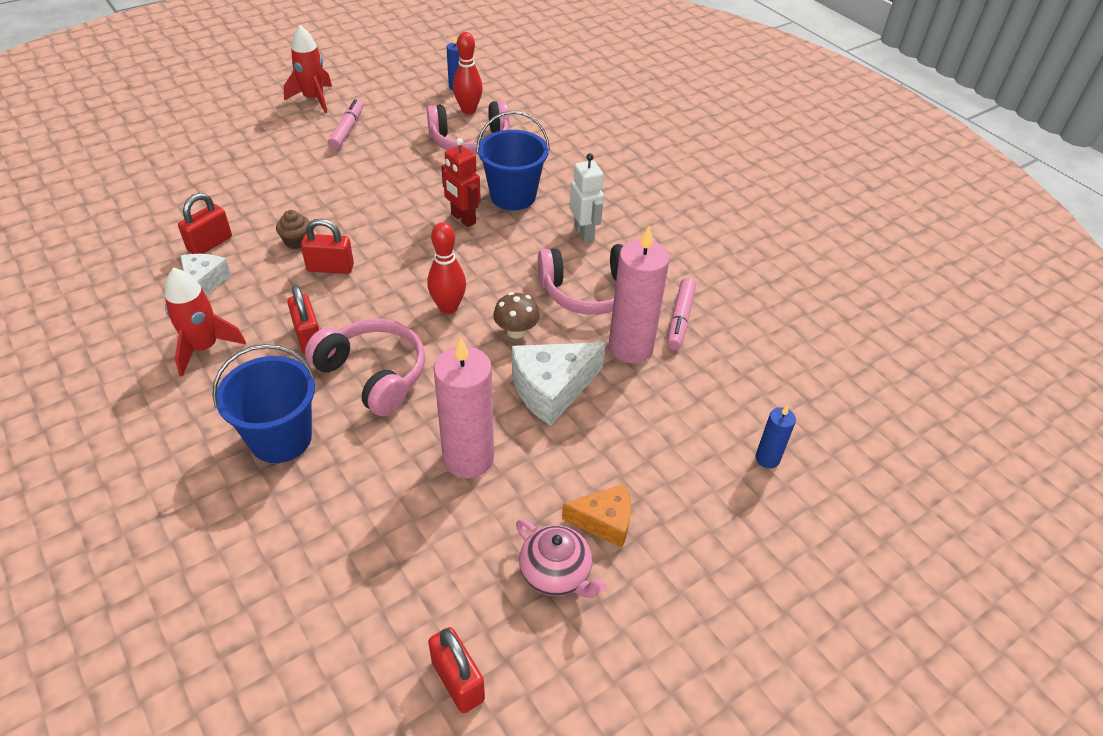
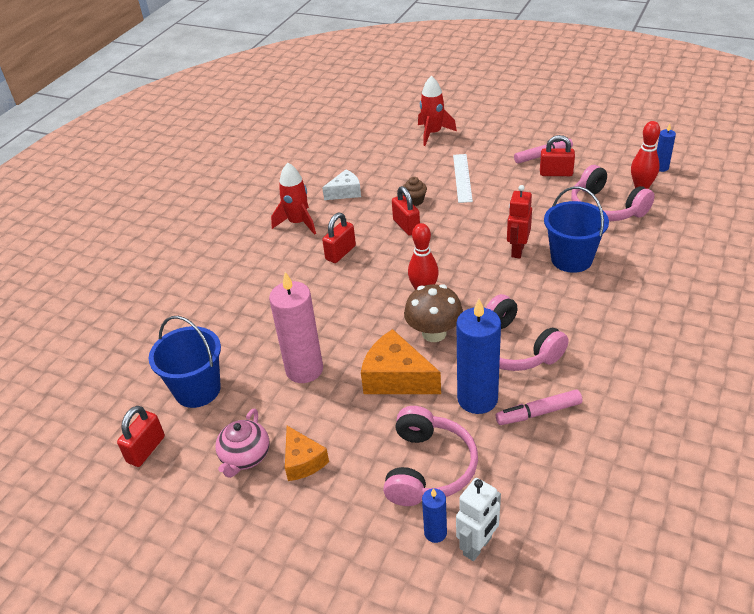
camera: 65 degrees right, 5 degrees down
(210, 244) = (377, 175): red padlock -> red padlock (556, 173)
(281, 438) = (258, 288): blue bucket -> blue bucket (197, 390)
(306, 192) = (462, 178): none -> white ruler
(314, 99) = (555, 126): red rocket -> red rocket (433, 133)
(373, 374) = (336, 293): pink headphones -> pink headphones (428, 468)
(516, 331) = (434, 333): brown mushroom -> brown mushroom, size x1.53
(552, 389) = (396, 378): white cheese -> orange cheese
(584, 233) = (575, 314): white robot -> white robot (477, 546)
(630, 347) = (477, 399): pink candle -> blue candle

